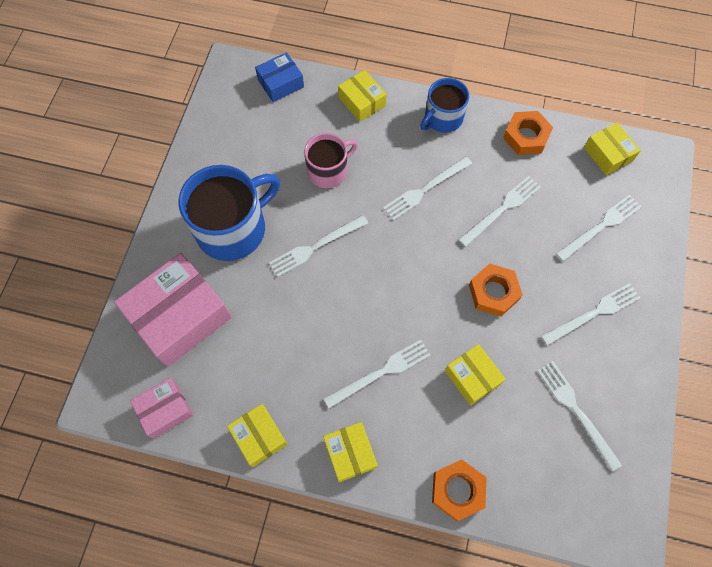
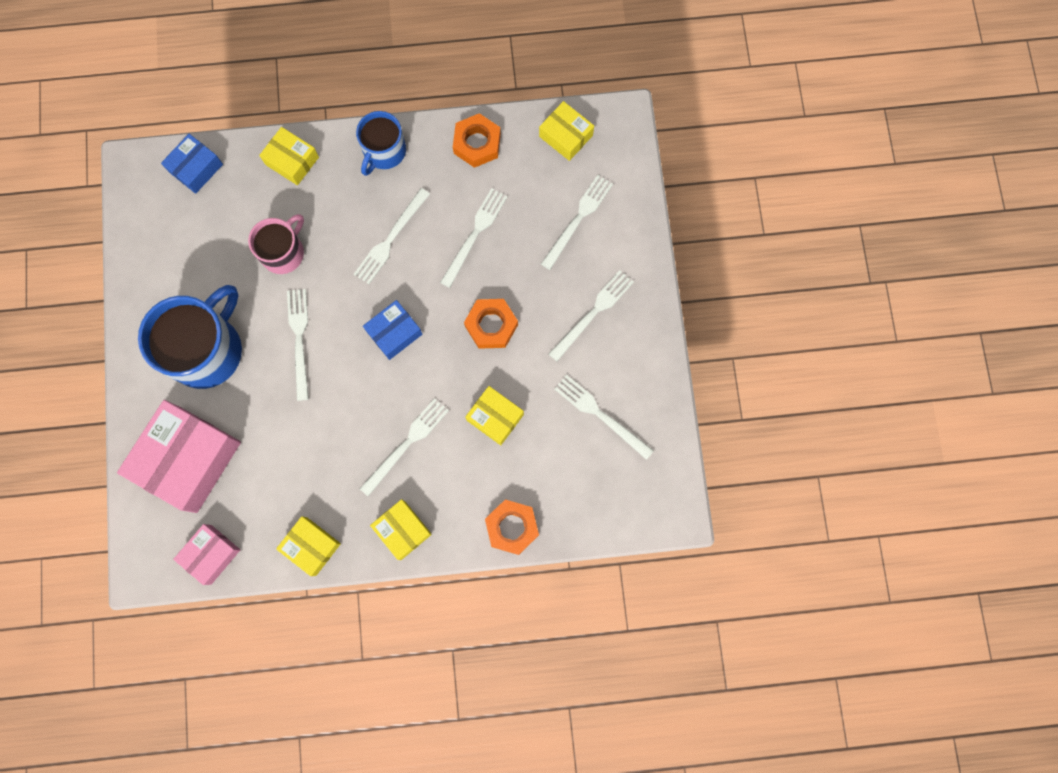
camera: 20 degrees left, 10 degrees up
(316, 246) = (299, 339): white fork -> white fork turned 135 degrees clockwise
(402, 269) = (394, 333): none -> blue box

